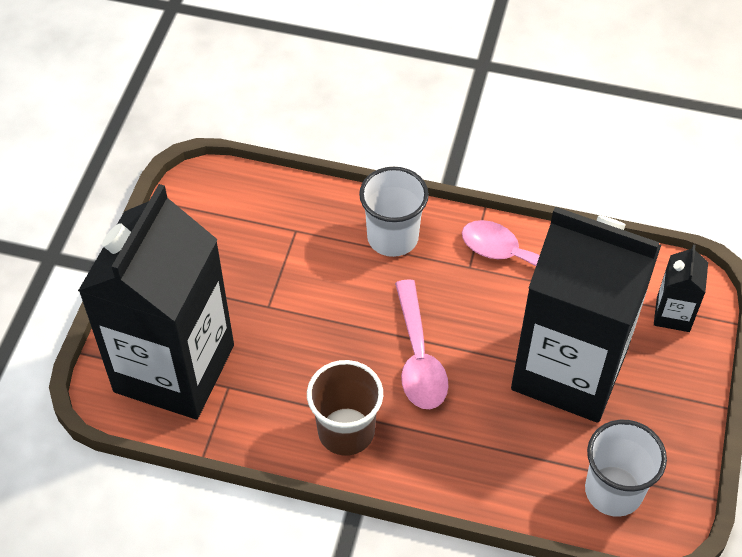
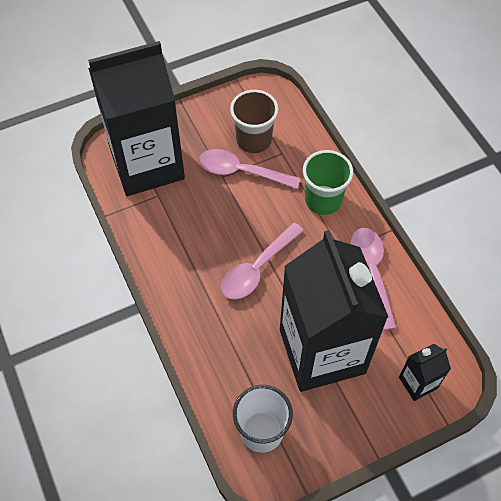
camera: 50 degrees right, 5 degrees up
(280, 284) = (241, 172): none -> pink spoon
(346, 431) = (179, 267): brown cup -> brown cup (254, 140)
(392, 237) = (323, 200): white cup -> green cup

